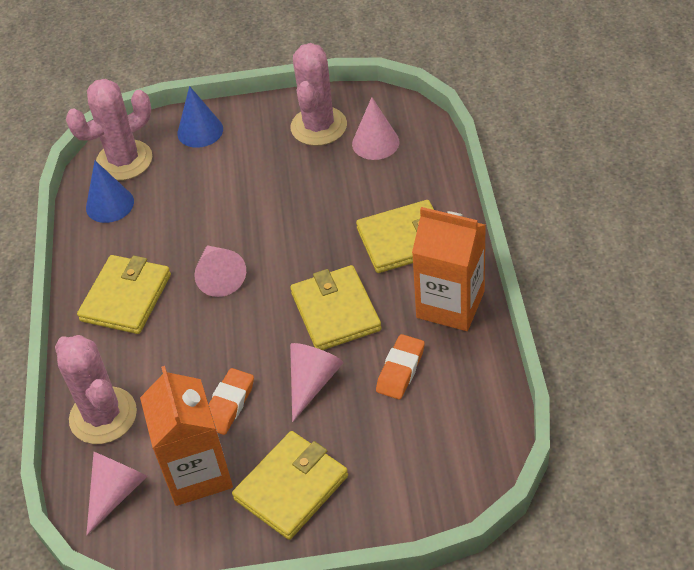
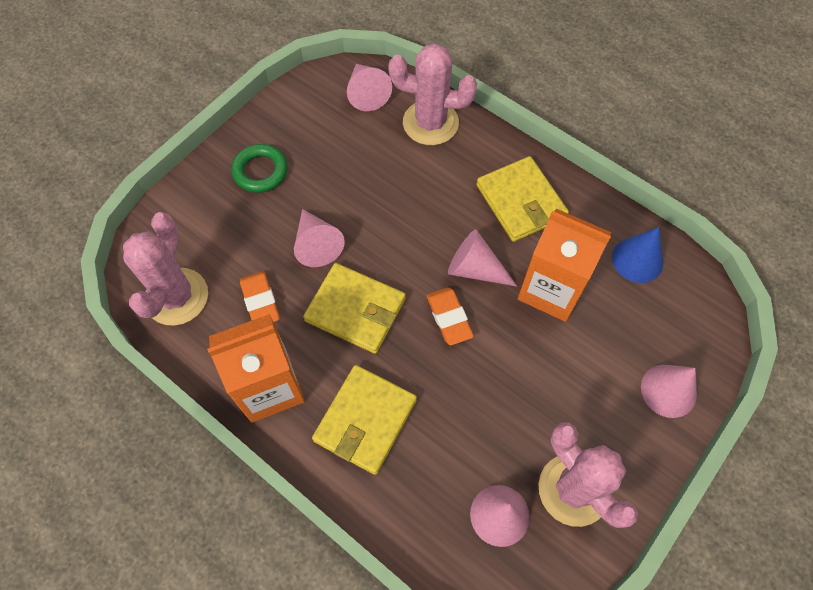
camera: 130 degrees right, 15 degrees up
(124, 160) = (685, 307): pink cactus -> pink cactus (176, 297)
(197, 473) = (330, 137): orange carton -> orange carton (551, 289)
(200, 131) = (668, 390): blue cone -> pink cone
(228, 404) = (358, 188): orange eraser -> orange eraser (449, 318)
(291, 487) = (260, 171): yellow wallet -> green ring

